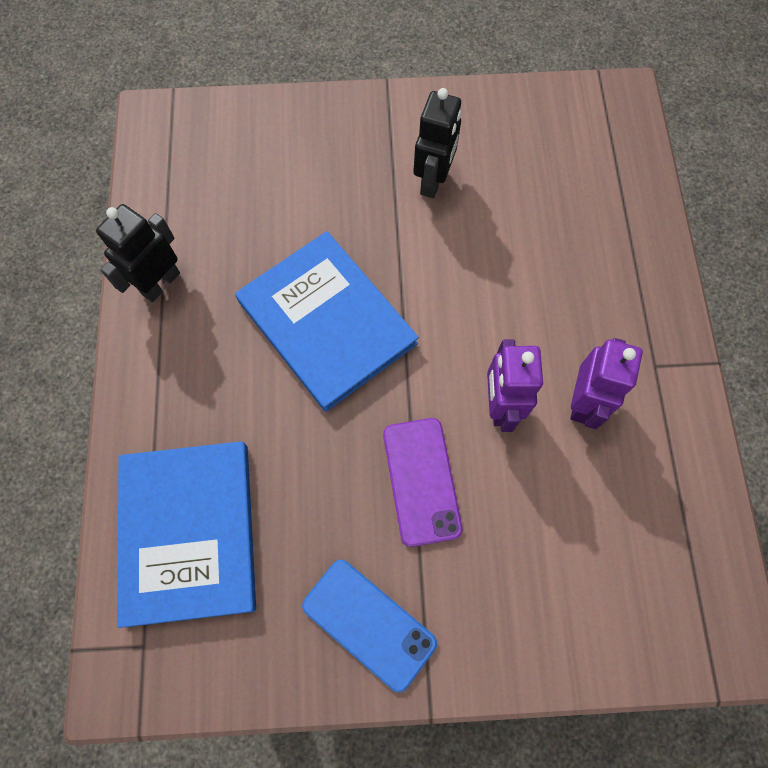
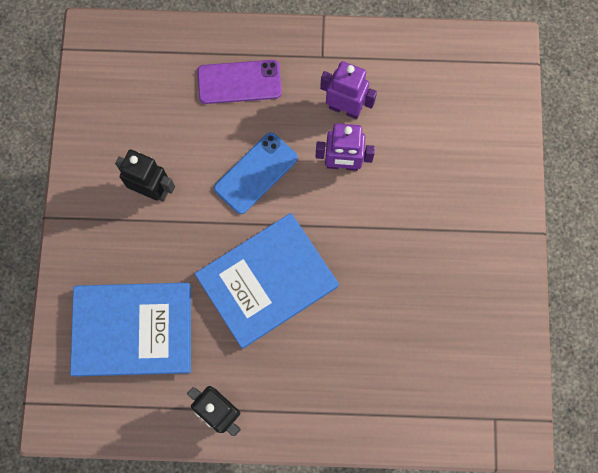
camera: 85 degrees left, 5 degrees up
(189, 532) = (420, 387): blue book -> blue book (133, 330)
(369, 624) = (486, 267): blue phone -> blue phone (256, 173)
(421, 481) = (393, 223): purple phone -> purple phone (239, 82)

